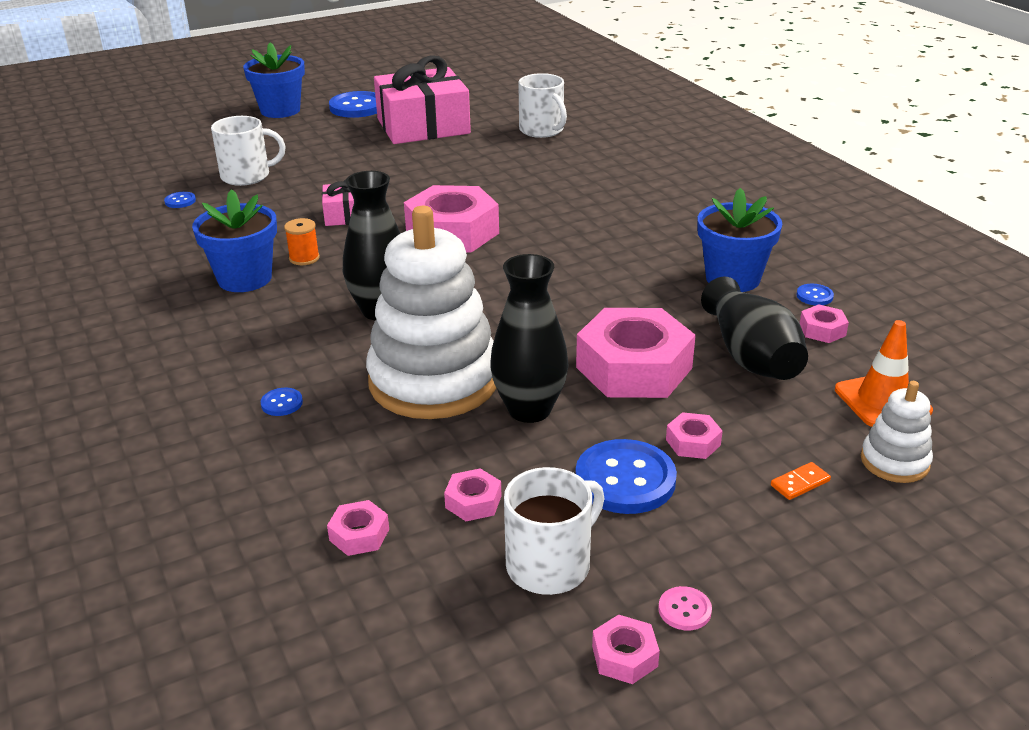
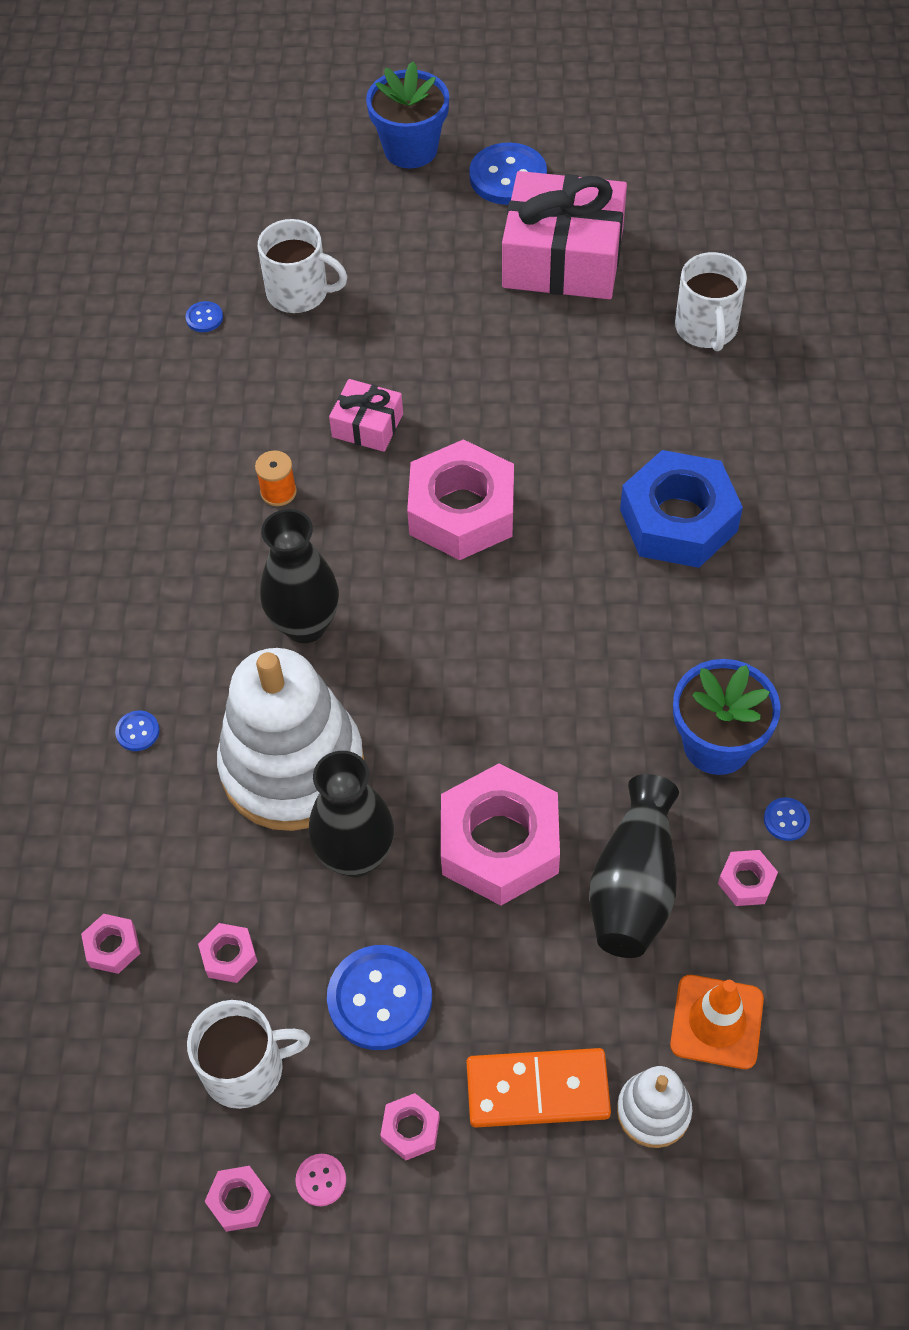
camera: 30 degrees right, 25 degrees up
(245, 279) = (201, 504): blue flower pot -> none
(604, 200) = (678, 520): none -> blue nut
(693, 442) = (478, 982): pink nut -> pink nut (410, 1129)
(800, 483) = (537, 1089): orange domino -> orange domino, size x2.32

